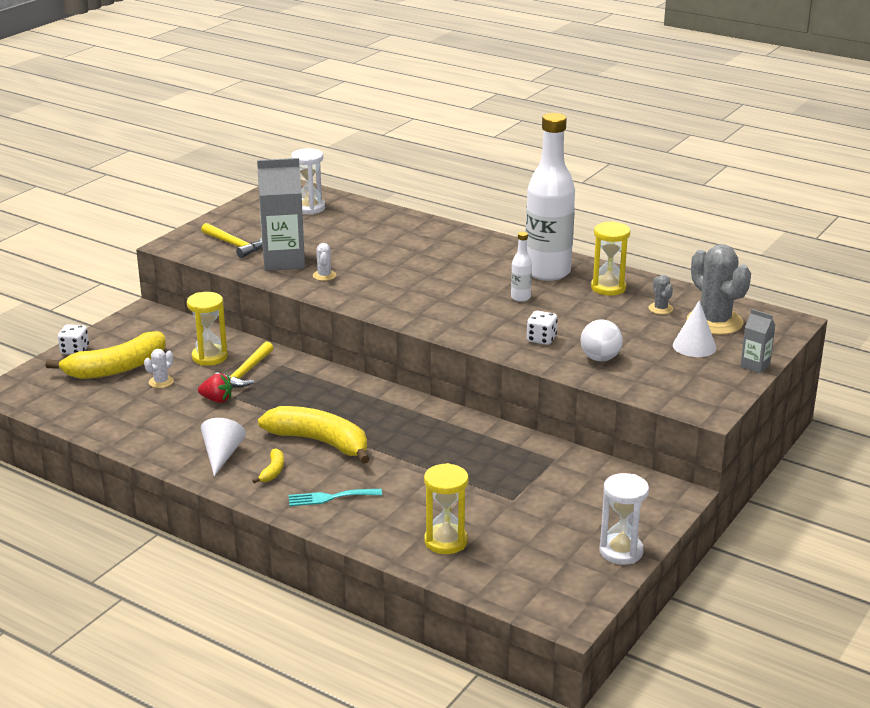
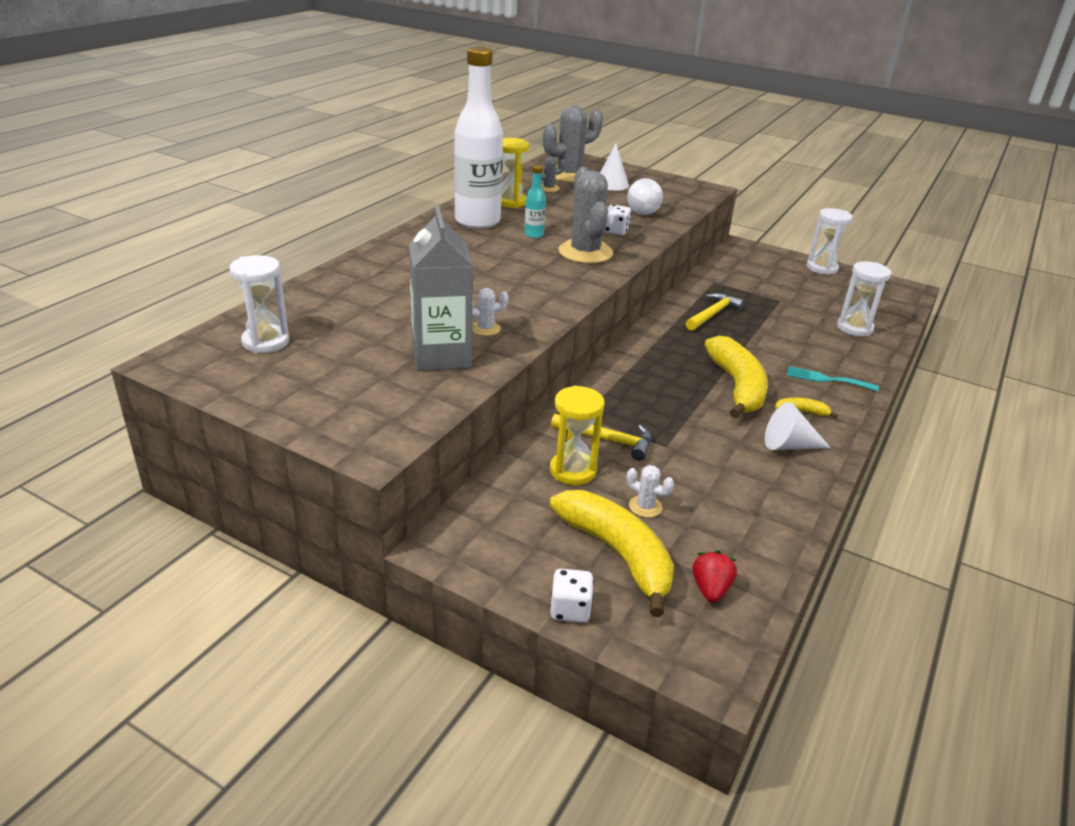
camera: 95 degrees left, 5 degrees up
(217, 400) = (676, 457): red strawberry -> red strawberry (710, 589)
(234, 245) = (383, 395): yellow hammer -> yellow hammer (713, 314)
(320, 442) = (737, 387): yellow banana -> yellow banana turned 150 degrees clockwise
(330, 497) = (827, 379): turquoise fork -> turquoise fork turned 120 degrees clockwise
(446, 541) = (854, 328): yellow hourglass -> white hourglass
(481, 320) = (585, 252): none -> grey cactus
(520, 297) = (534, 234): white bottle -> turquoise bottle
(755, 366) = (636, 171): grey carton -> none

